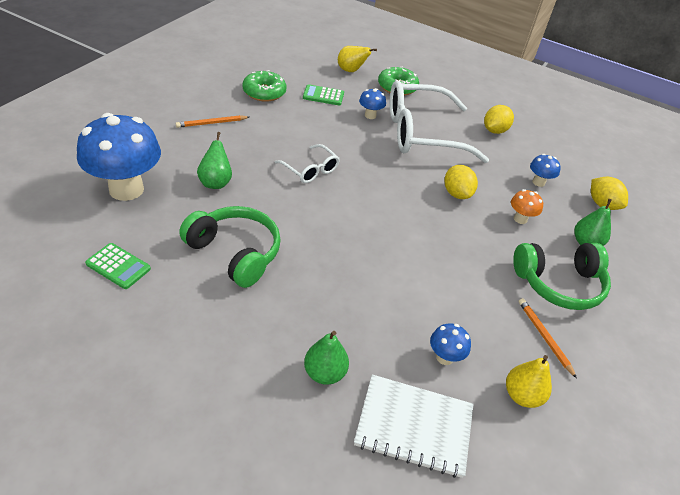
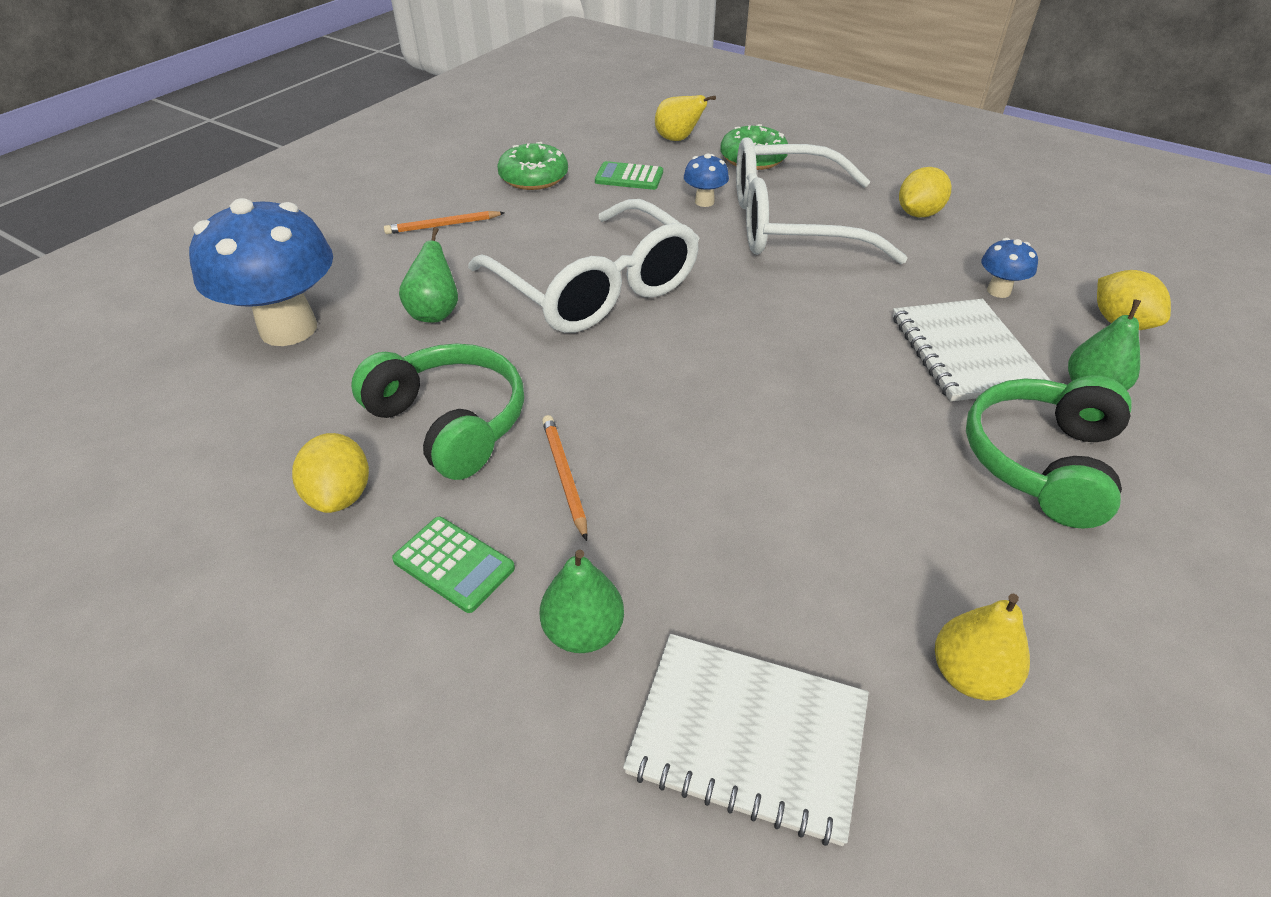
camera: 10 degrees right, 0 degrees up
(118, 266) = (250, 450): green calculator -> green calculator (454, 564)
(310, 170) = (596, 288): white glasses -> white glasses, size x2.15
(444, 357) = (815, 601): blue mushroom -> none
(456, 194) = (848, 315): yellow lemon -> yellow lemon (340, 495)
(520, 219) = (965, 352): orange mushroom -> white notebook
(544, 337) = (1014, 561): orange pencil -> orange pencil (564, 476)
(559, 284) = (1041, 462): green headphones -> green headphones turned 120 degrees clockwise

